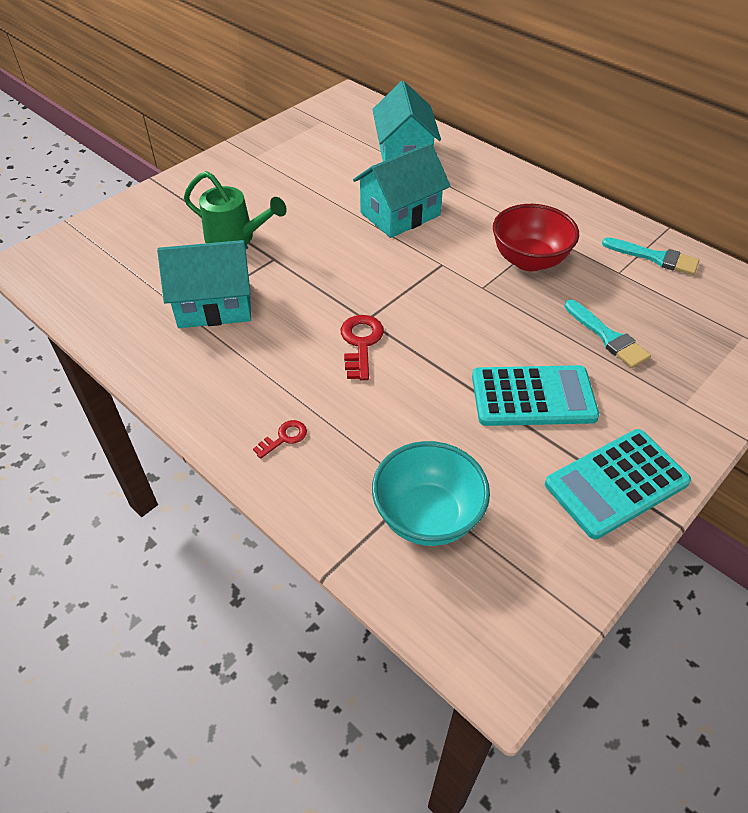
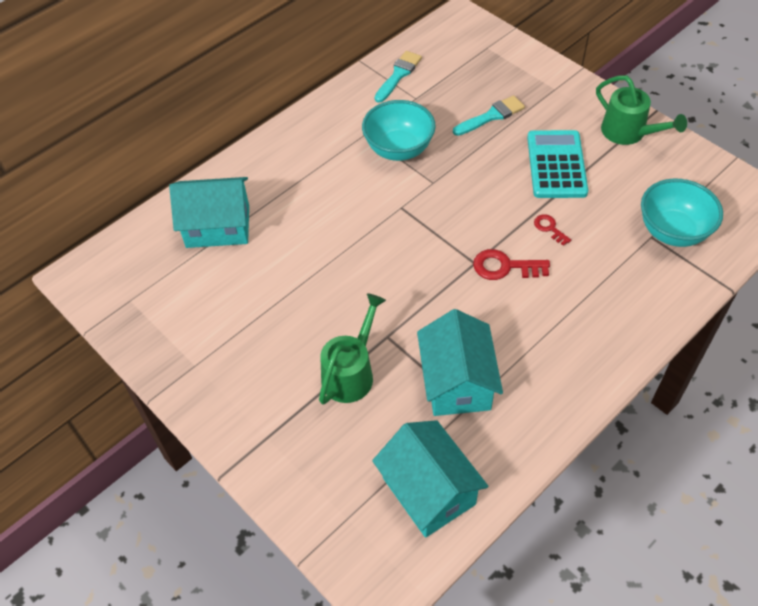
camera: 85 degrees left, 5 degrees up
(284, 438) = (614, 317): red key -> red key (549, 228)
(400, 214) = (323, 234): turquoise house -> turquoise house (428, 491)
(529, 260) = (398, 149): red bowl -> turquoise bowl
(616, 483) = (629, 133): turquoise calculator -> green watering can

